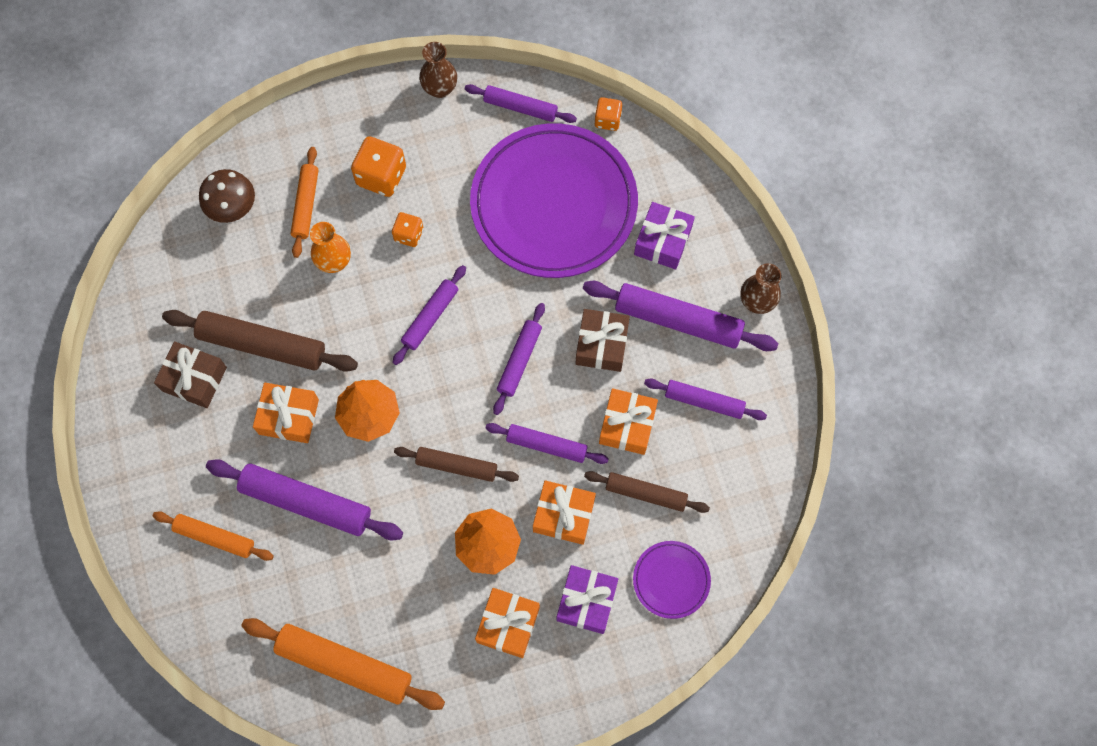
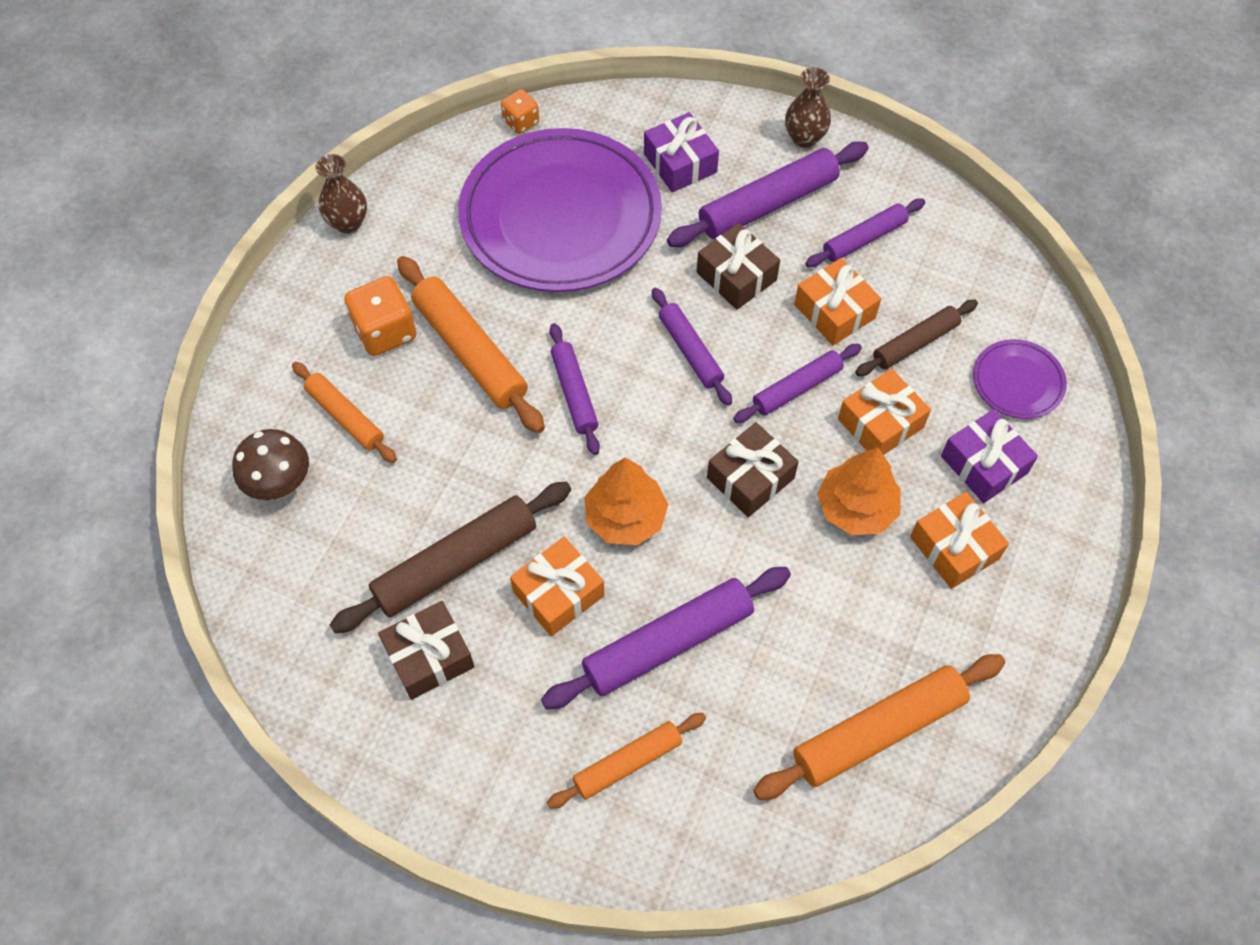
camera: 50 degrees left, 10 degrees down
(334, 262) = (432, 434): orange vase -> none
(409, 235) = (470, 351): orange dice -> orange rolling pin
(456, 466) = (750, 478): brown rolling pin -> brown gift
(520, 107) = (437, 176): purple rolling pin -> none

